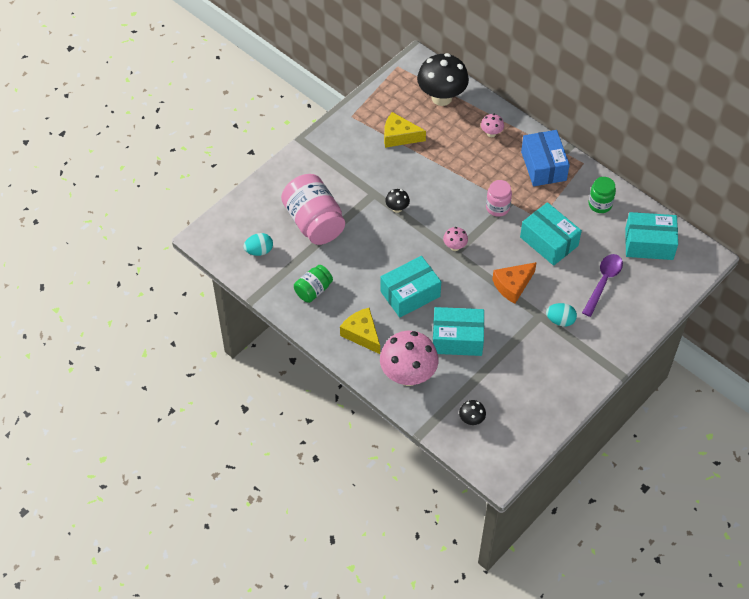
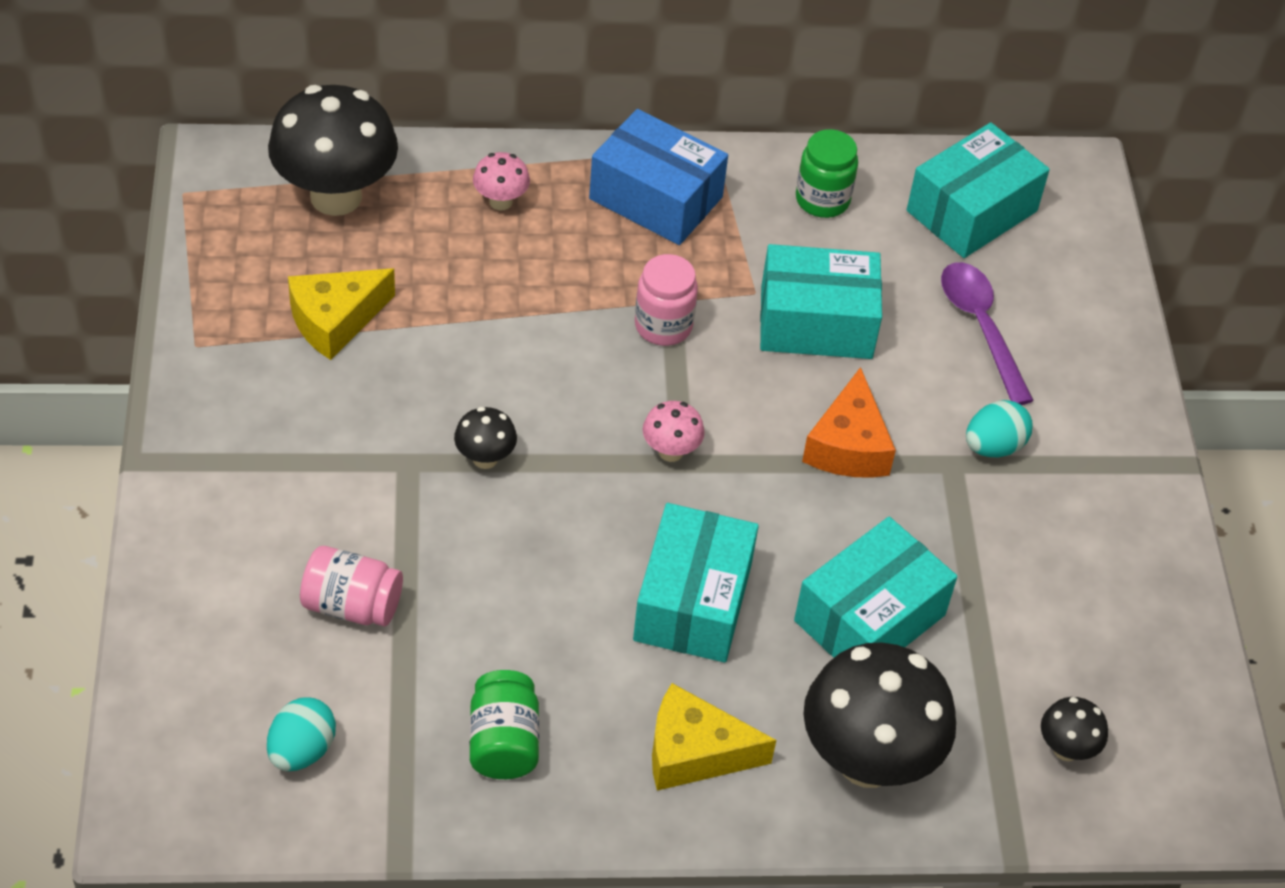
camera: 50 degrees left, 5 degrees down
(314, 222) = (352, 605): pink jar -> pink jar, size x0.54
(408, 375) = (867, 761): pink mushroom -> black mushroom

